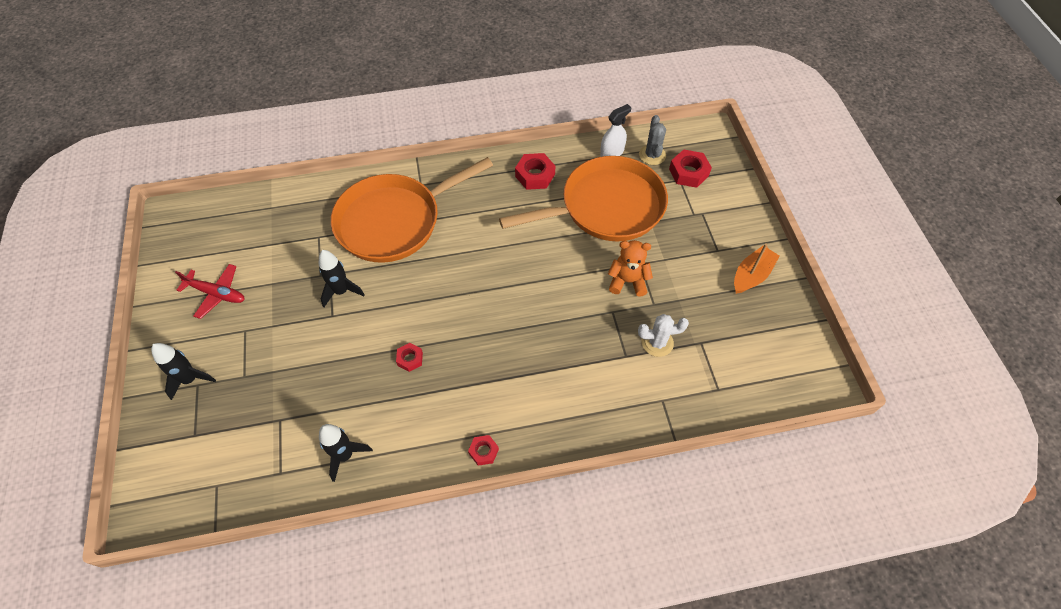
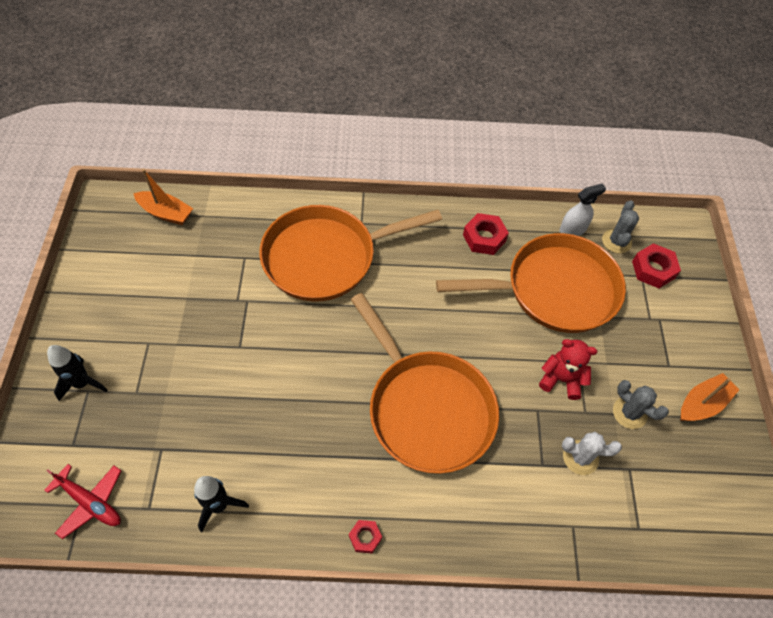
camera: 10 degrees right, 0 degrees up
(216, 293) = (129, 296): red plane -> red plane (90, 502)
(234, 212) = (166, 213): none -> orange boat
(341, 291) = (255, 322): black rocket -> none
(410, 359) = (309, 413): red nut -> none
(515, 331) = (427, 409): none -> orange pan
(627, 281) = (561, 379): orange teddy bear -> red teddy bear
(692, 296) = (629, 413): none -> grey cactus

